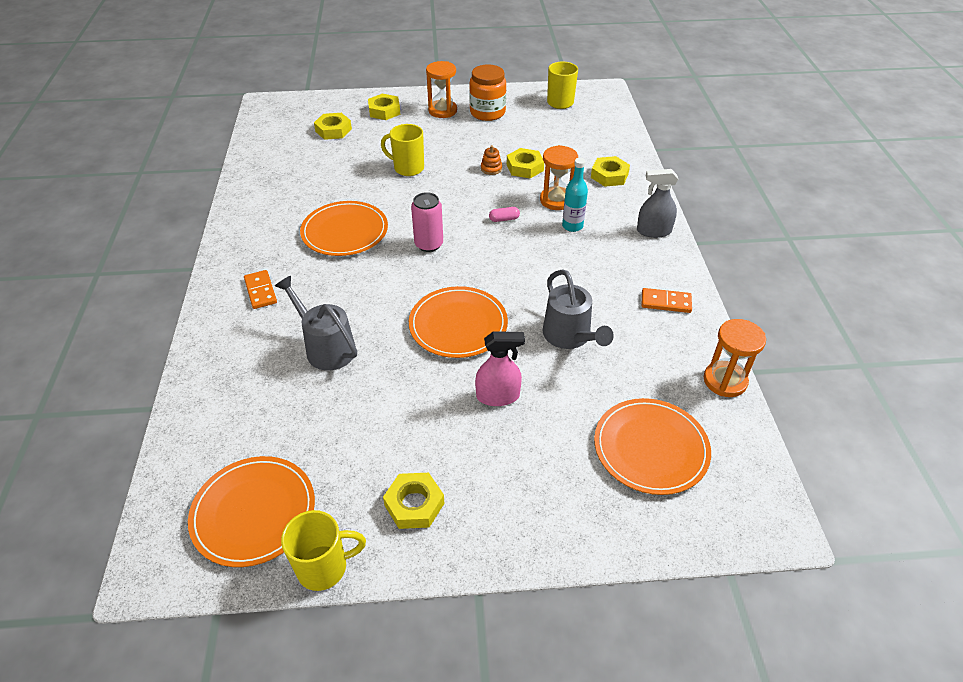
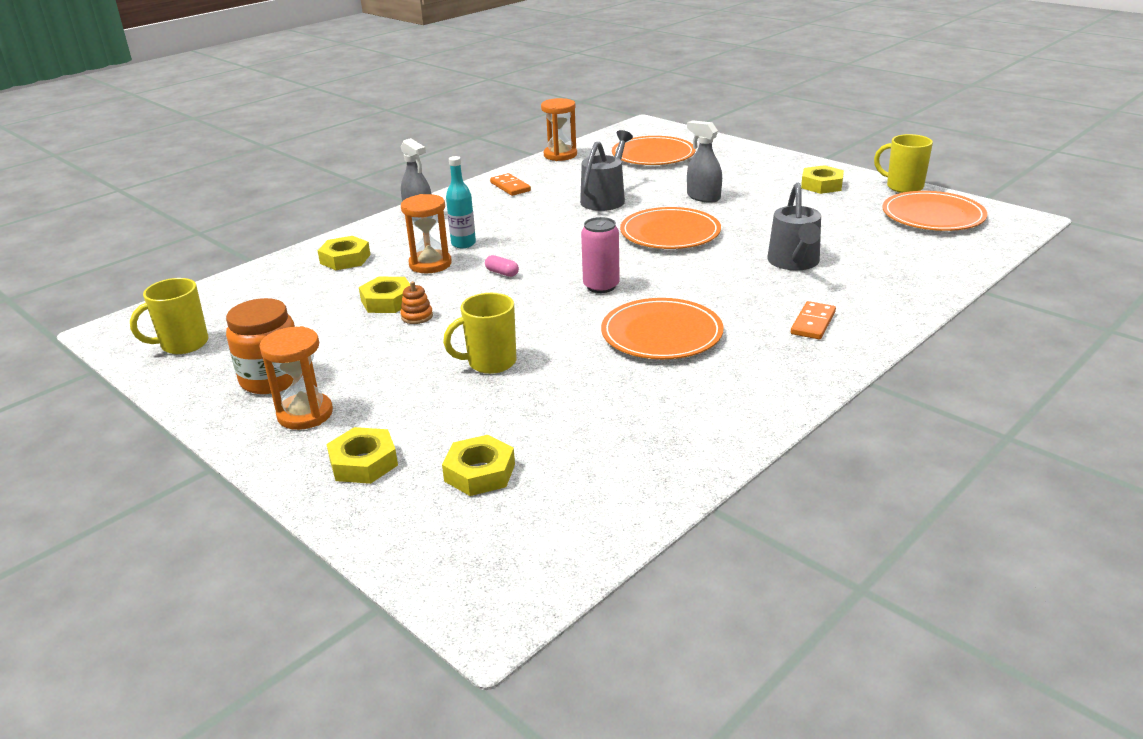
camera: 130 degrees left, 15 degrees down
(408, 168) = (490, 363): yellow mug -> yellow mug turned 90 degrees clockwise
(498, 396) = (703, 197): pink spray bottle -> grey spray bottle

